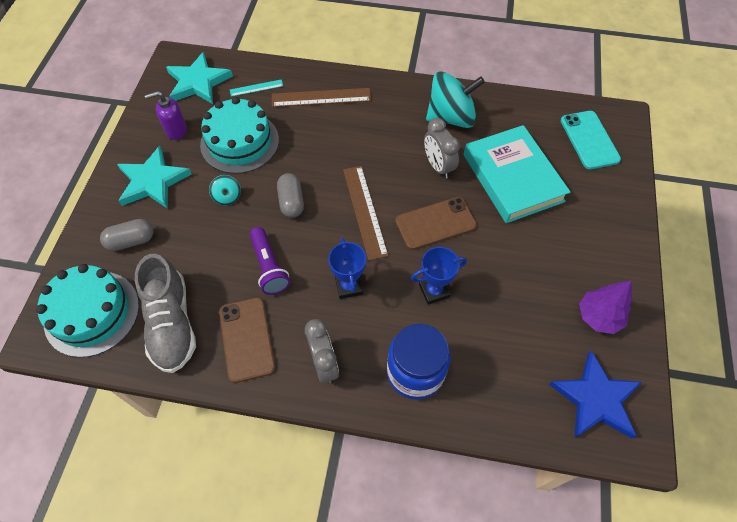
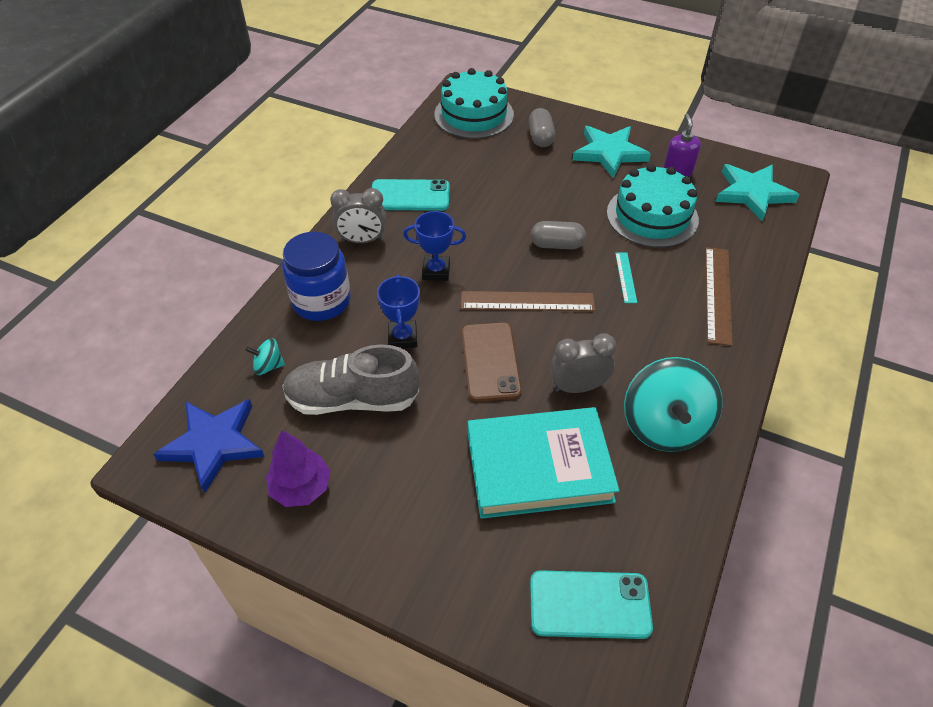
camera: 105 degrees right, 10 degrees down
(172, 323) = (445, 155): grey shoe -> grey shoe (352, 399)
(227, 197) = (576, 200): turquoise spinning top -> turquoise spinning top (268, 366)
(247, 339) = (410, 196): brown phone -> turquoise phone
(256, 88) = (740, 239): turquoise ruler -> turquoise ruler (625, 277)
(269, 267) = (480, 218): purple flashlight -> none

